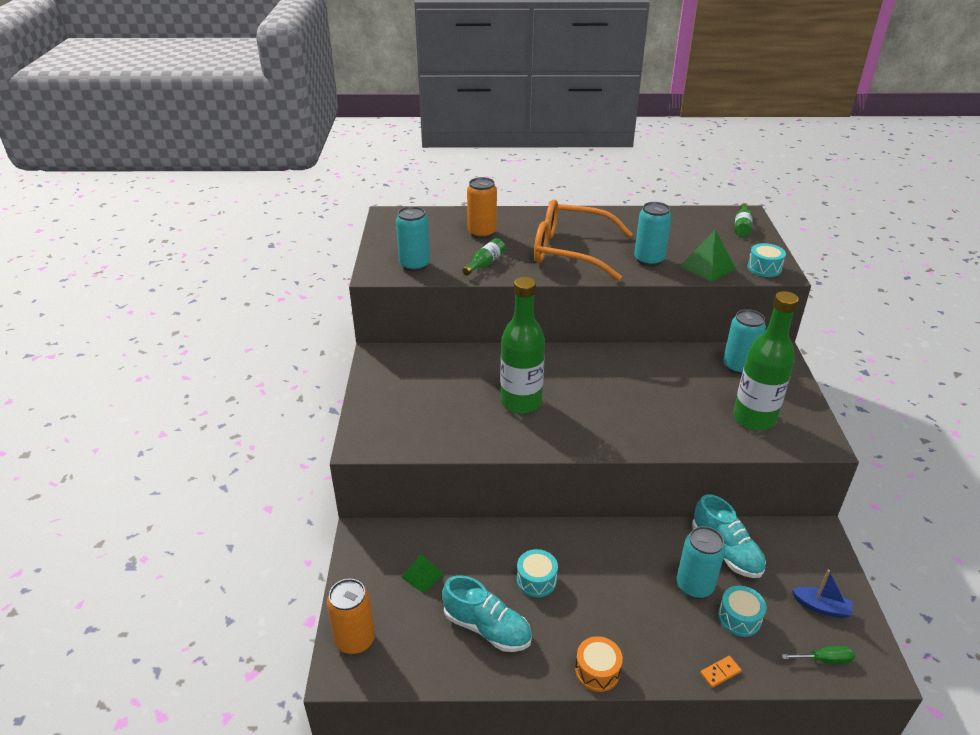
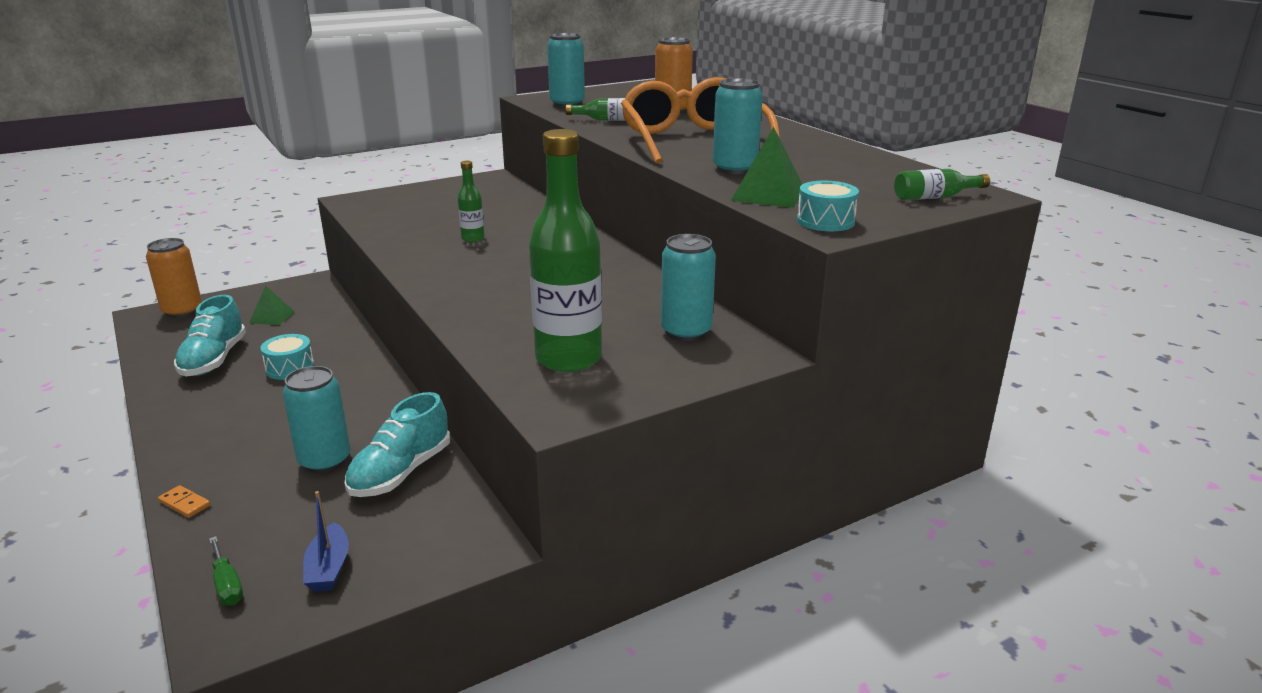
camera: 60 degrees right, 10 degrees down
(521, 402) = (473, 239): green bottle -> green bottle, size x0.46
(597, 671) = (171, 426): orange drum -> none
(739, 618) = (281, 502): turquoise drum -> none

